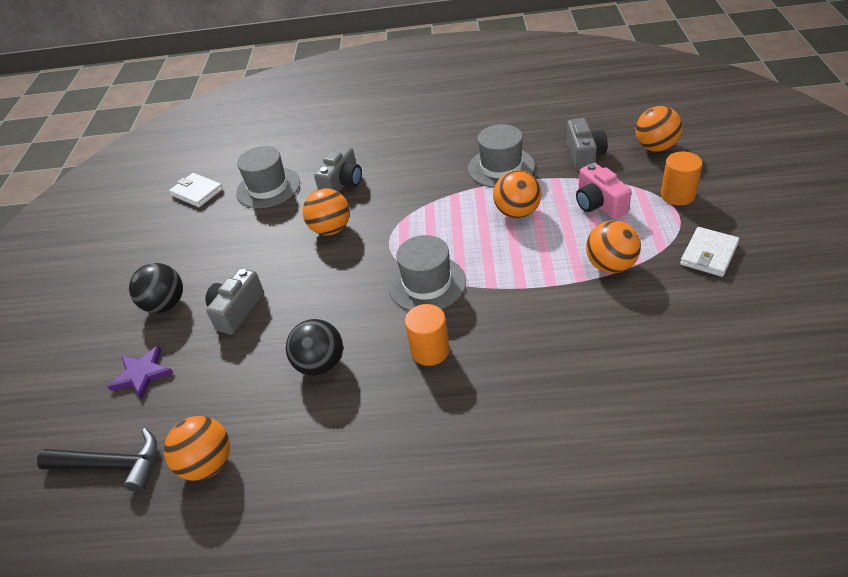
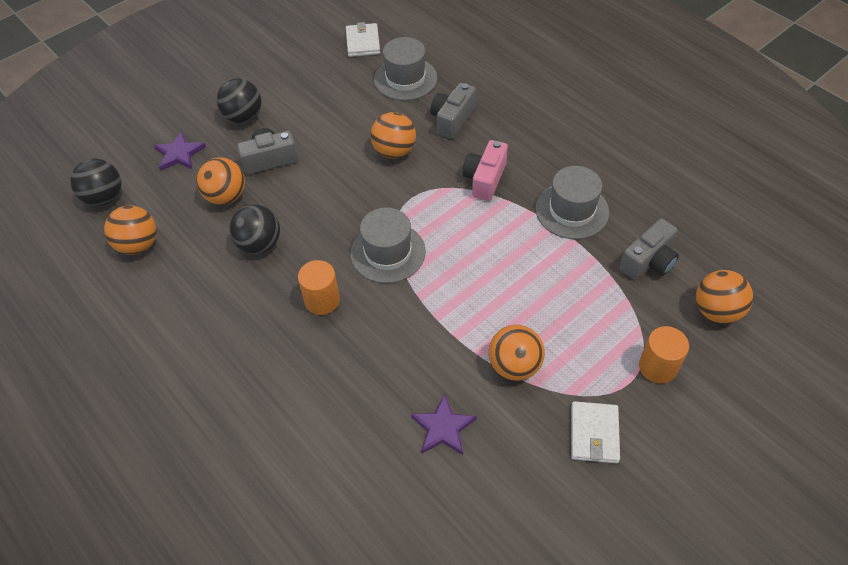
camera: 45 degrees right, 10 degrees up
(112, 465) = (104, 197): black hammer -> black ball
(342, 183) = (452, 119): grey camera -> grey camera turned 135 degrees clockwise
(517, 212) = (523, 259): orange ball -> orange ball (226, 196)
(599, 204) = (588, 312): pink camera -> pink camera (485, 179)
(633, 336) = (443, 428): none -> purple star
(709, 254) = (594, 434): white wallet -> white wallet turned 75 degrees counterclockwise

